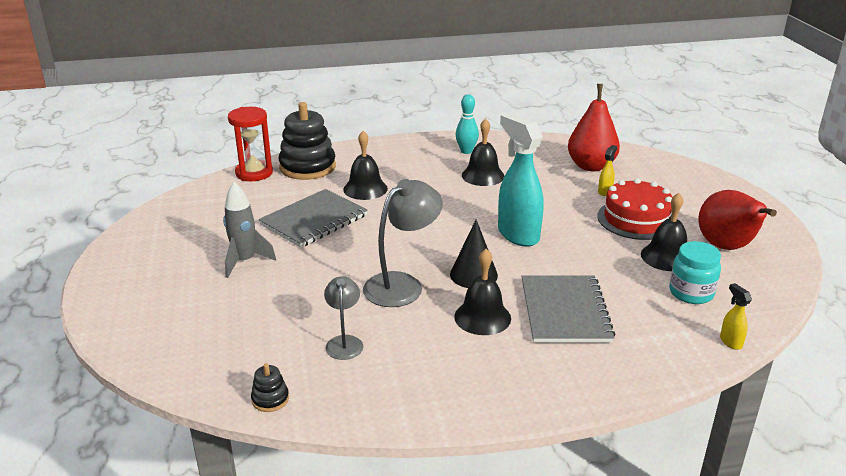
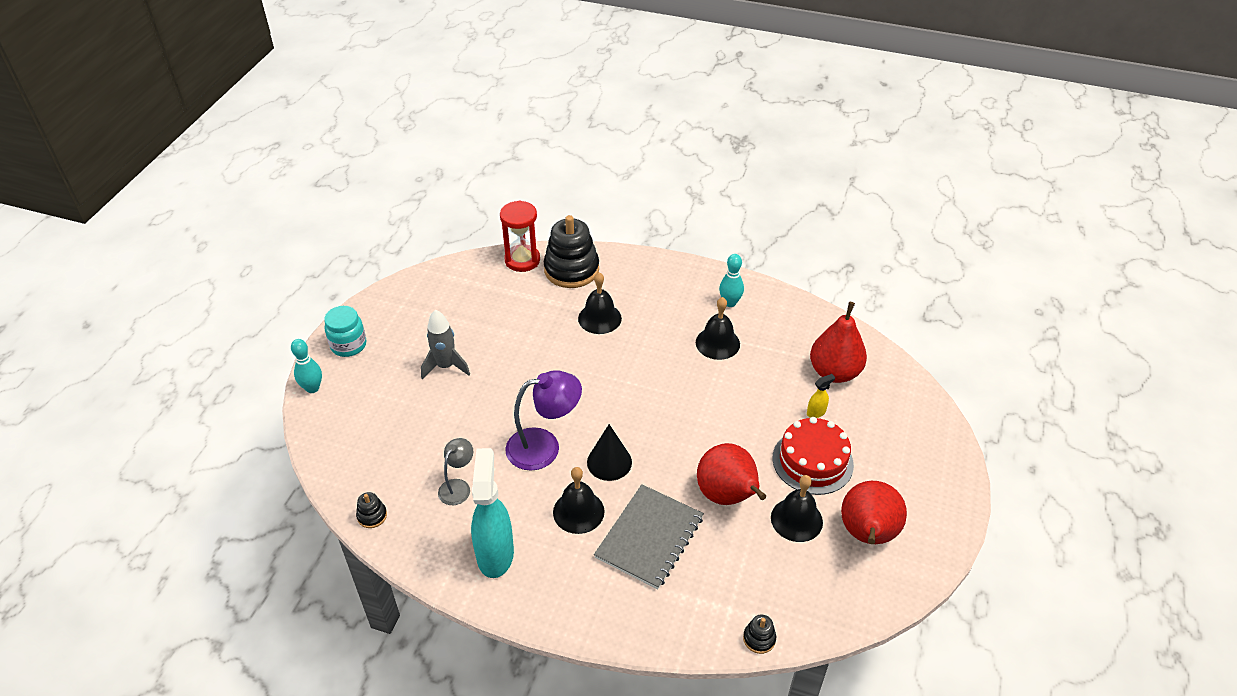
camera: 30 degrees right, 15 degrees up
(103, 323) = (312, 388): none -> turquoise bowling pin
(314, 220) = (530, 340): grey notebook -> none
(402, 284) = (544, 446): grey lamp -> purple lamp
(517, 235) = (685, 432): turquoise spray bottle -> turquoise spray bottle (495, 554)
(597, 262) = (727, 496): none -> red pear
(691, 293) = (777, 571): turquoise jar -> turquoise jar (348, 345)
(730, 342) = (759, 639): yellow spray bottle -> black stacking toy

